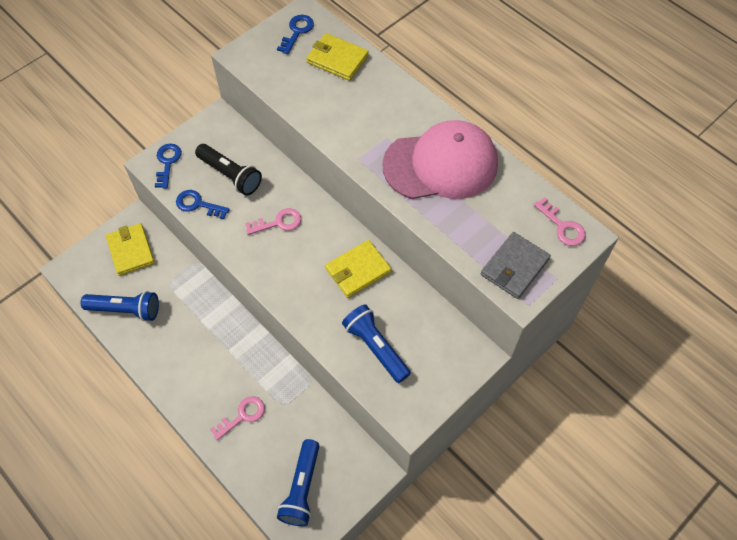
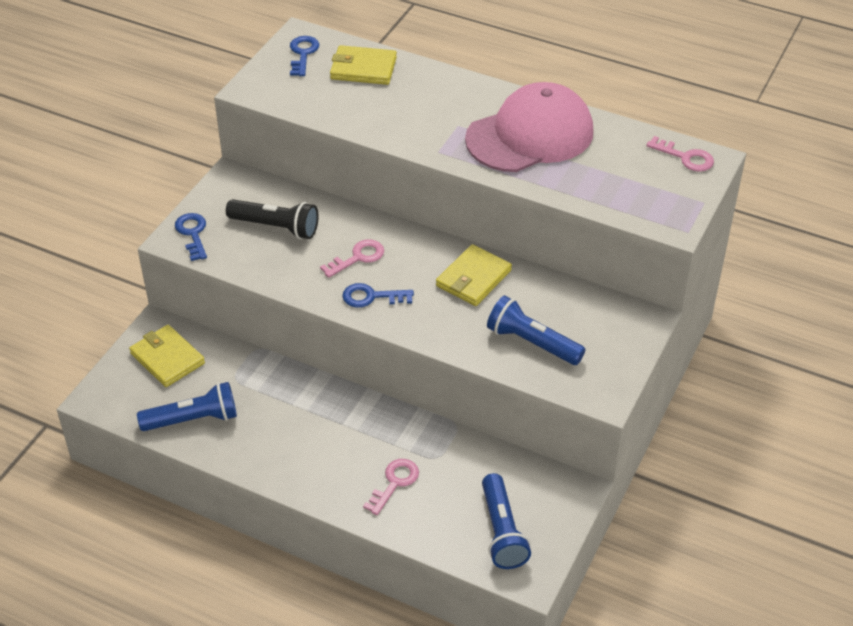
camera: 20 degrees left, 15 degrees down
(198, 204) = (252, 264): blue key -> blue key (371, 297)
(514, 267) = (656, 203): grey wallet -> none

